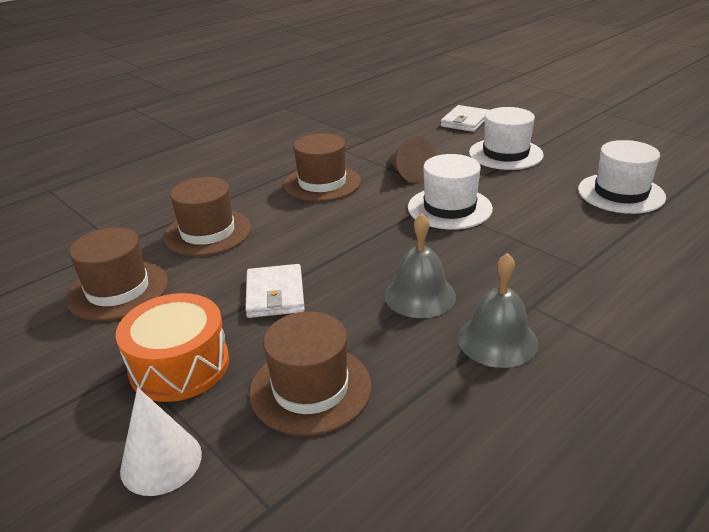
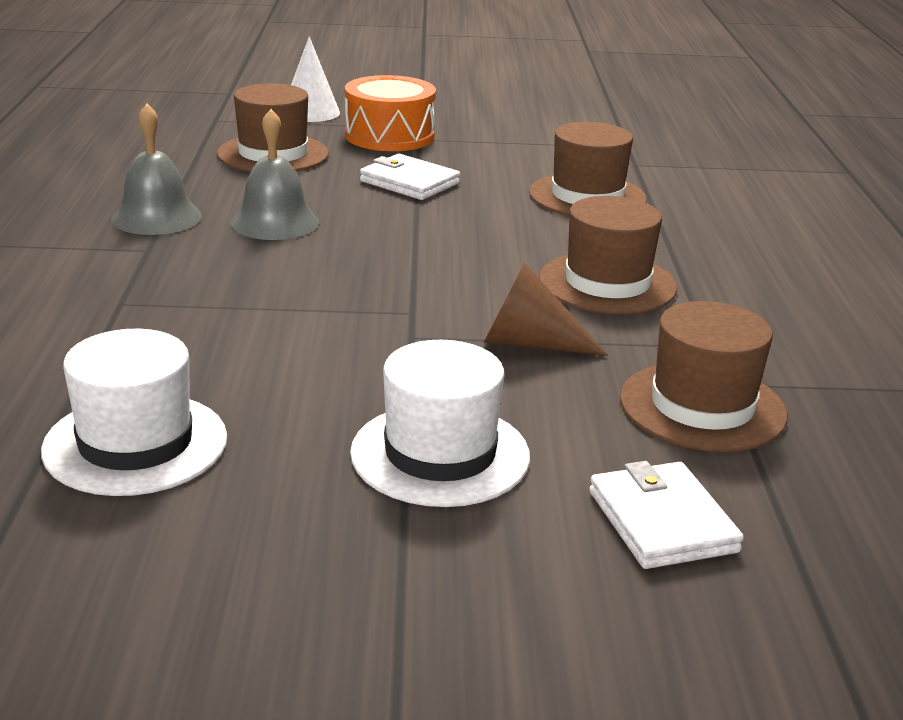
camera: 130 degrees right, 5 degrees down
(118, 290) = (542, 146): brown hat -> brown hat (702, 407)
(449, 208) = (380, 314): white hat -> none

